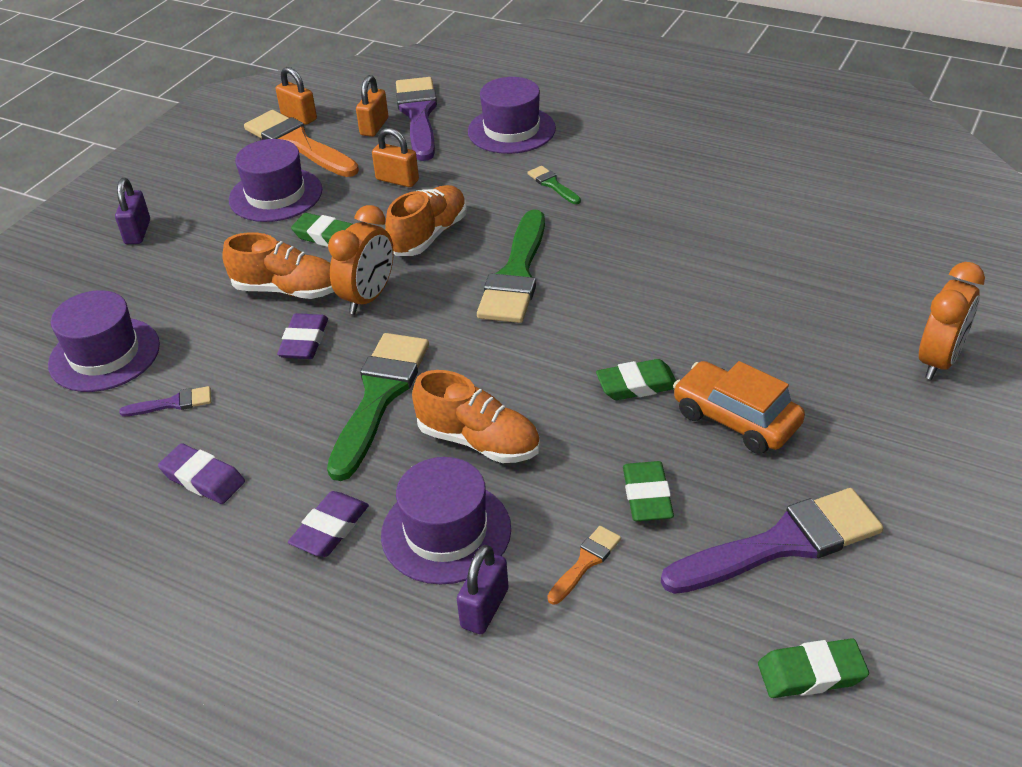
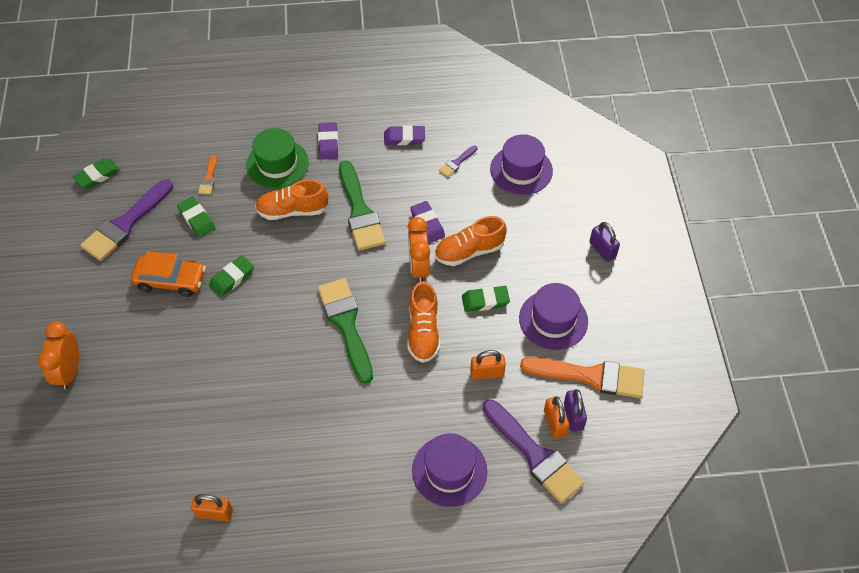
camera: 145 degrees right, 15 degrees up
(299, 117) = (621, 407): orange padlock -> orange padlock (214, 513)
(446, 532) = (277, 164): purple hat -> green hat
(484, 608) = (240, 142): purple padlock -> purple padlock (573, 416)
(552, 184) = (377, 420): green brush -> none

